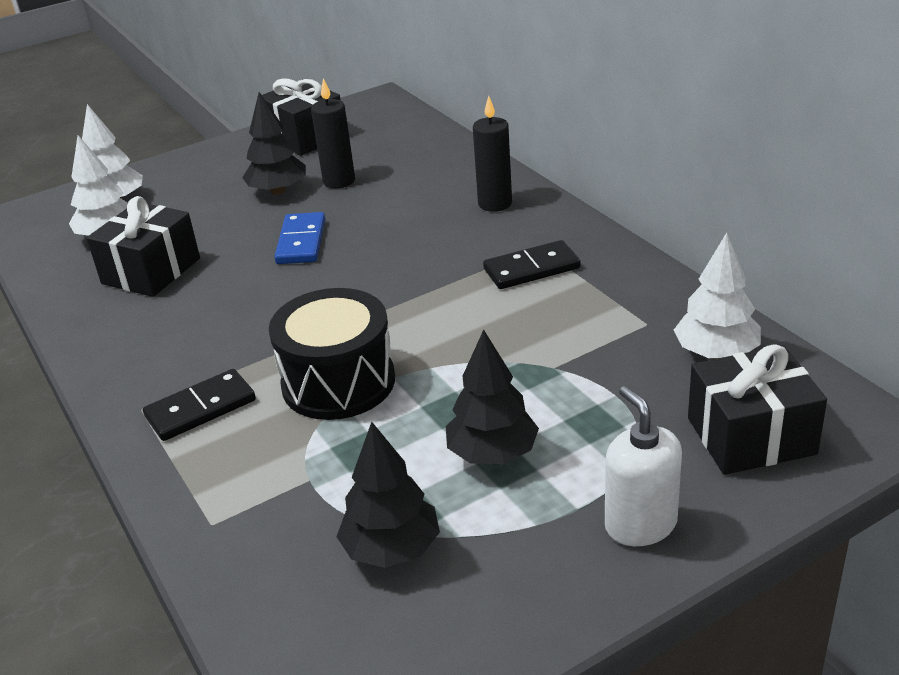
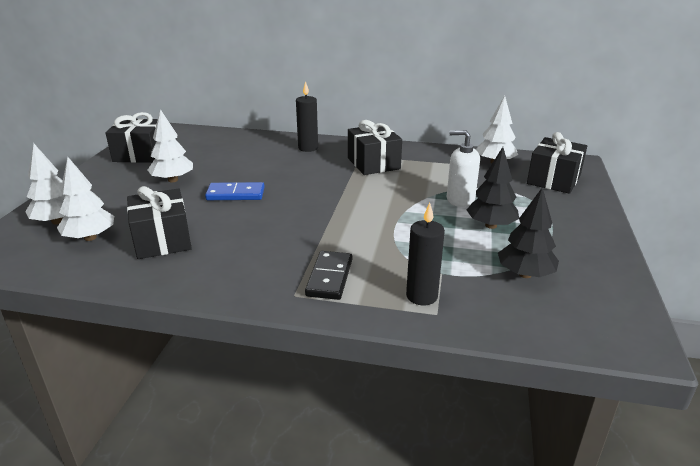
camera: 50 degrees left, 5 degrees down
(278, 191) = (173, 180): black tree -> white tree
(301, 242) = (235, 194): blue domino -> blue domino turned 45 degrees counterclockwise
(338, 382) = (376, 234): black drum -> none
(339, 181) = (204, 165): black candle -> black candle (421, 296)
(531, 269) = (373, 163): black domino -> black gift
(640, 524) = (578, 219): white soap dispenser -> white soap dispenser (460, 199)

